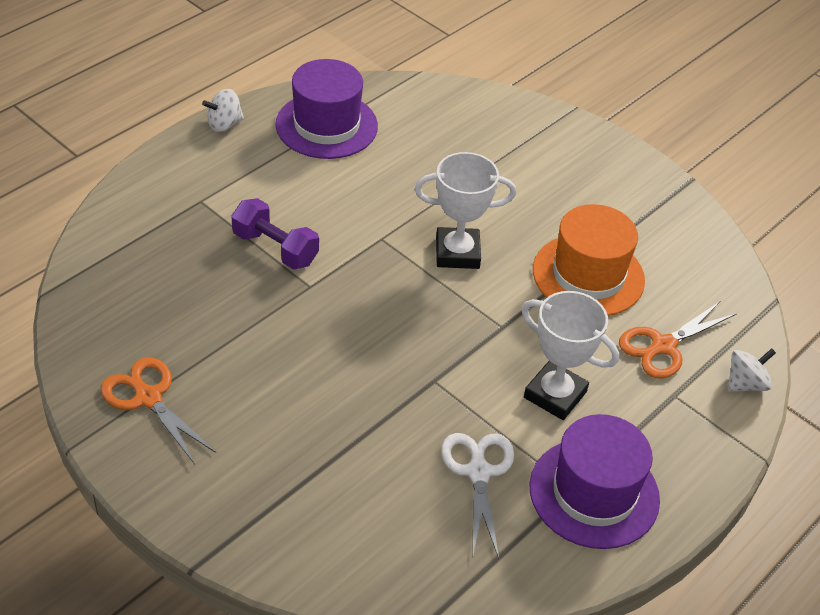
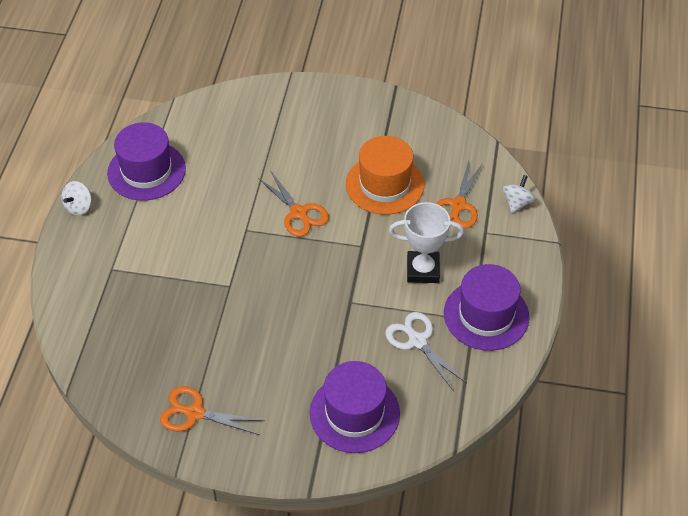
camera: 30 degrees left, 5 degrees up
(275, 248) = (187, 273): purple dumbbell -> none
(328, 509) = (354, 413): none -> purple hat
(457, 253) = (299, 213): white trophy -> orange scissors

